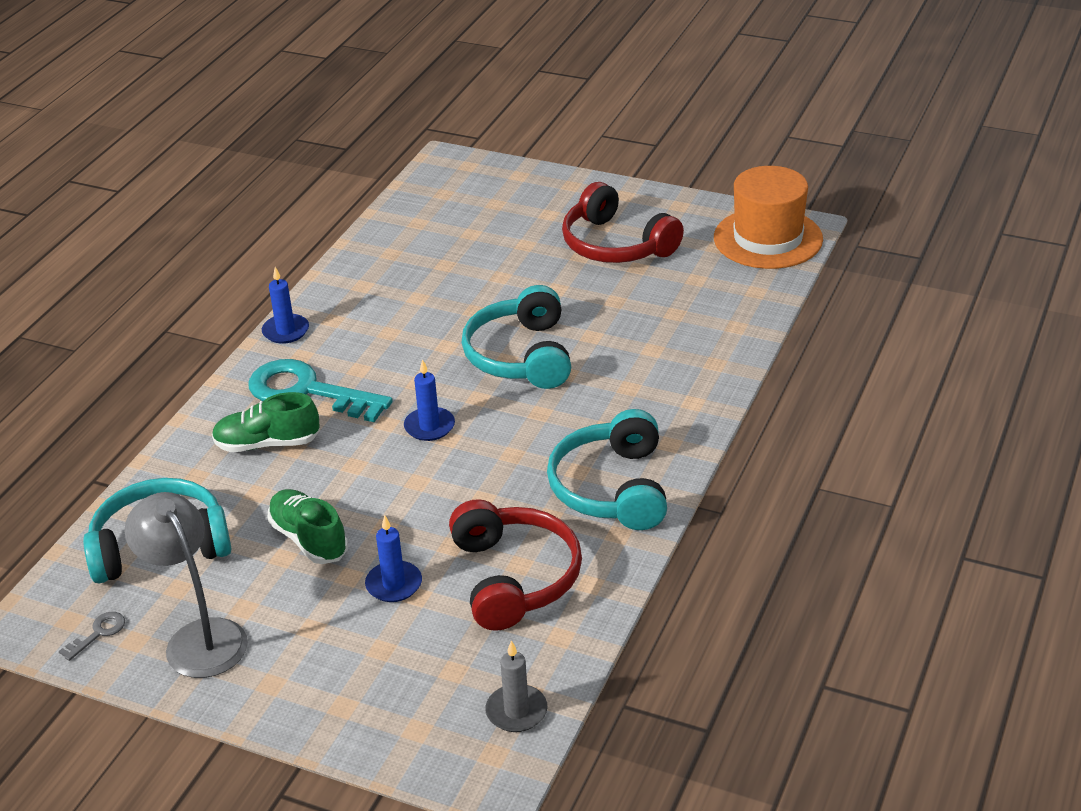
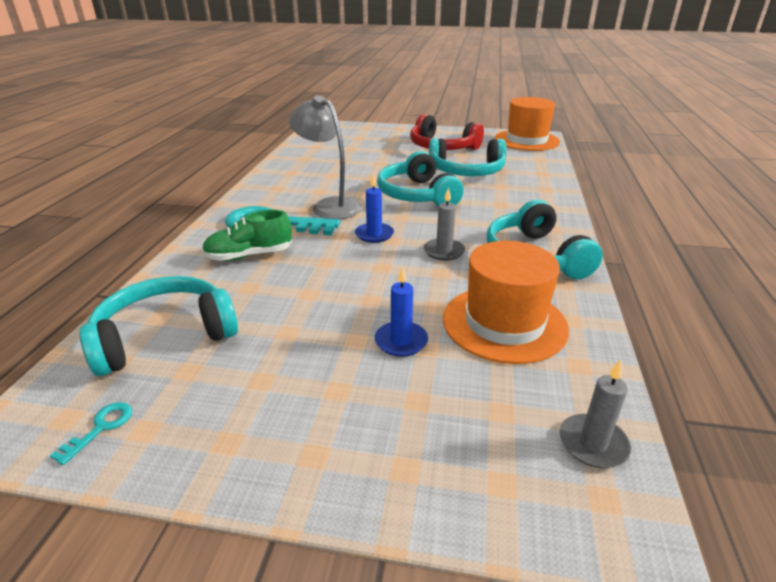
camera: 15 degrees left, 5 degrees down
(98, 633) = (101, 428): grey key -> turquoise key
(199, 637) = (219, 416): grey lamp -> grey lamp (329, 206)
(286, 331) = (245, 195): blue candle -> none
(309, 539) = (307, 315): green shoe -> none
(503, 466) = (444, 251): none -> grey candle
(514, 577) = (504, 323): red headphones -> orange hat
(621, 310) = (467, 171): none -> turquoise headphones

